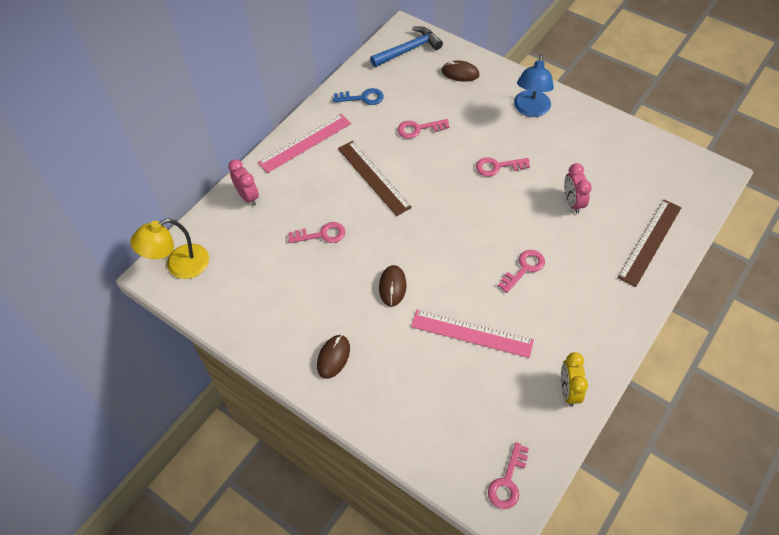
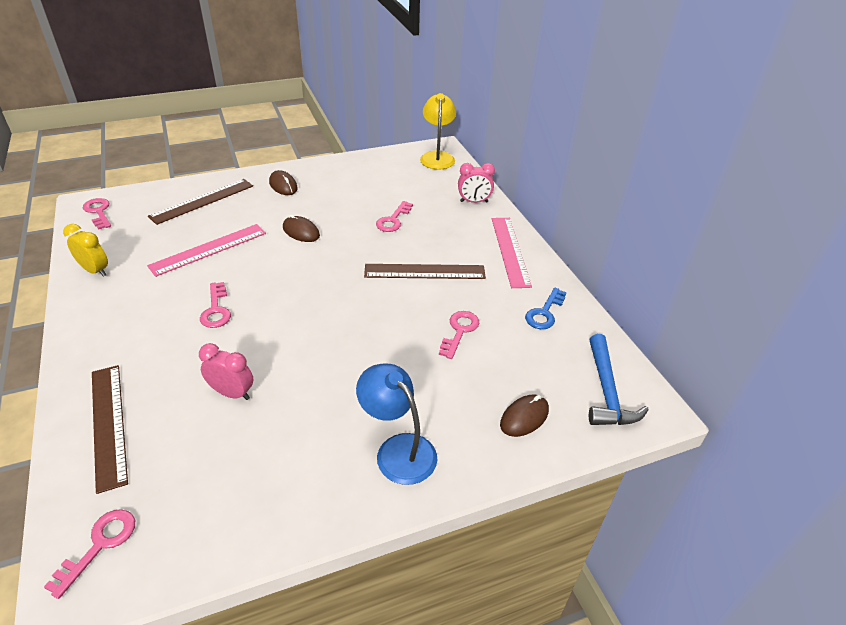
camera: 120 degrees right, 15 degrees down
(414, 404) = (202, 201): none -> brown ruler
(497, 167) = (345, 362): pink key -> pink key (99, 545)

